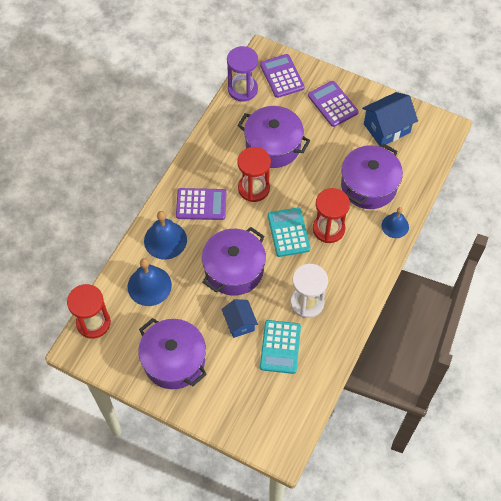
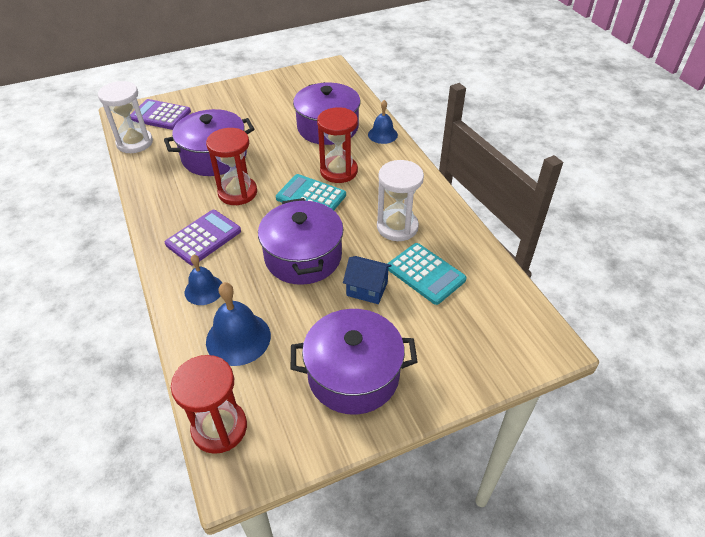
camera: 50 degrees left, 15 degrees down
(165, 240) = (204, 290): blue bell -> blue bell, size x0.64
(242, 89) = (135, 143): purple hourglass -> white hourglass
(333, 104) = (228, 105): purple calculator -> none
(386, 128) = (290, 92): blue house -> none

